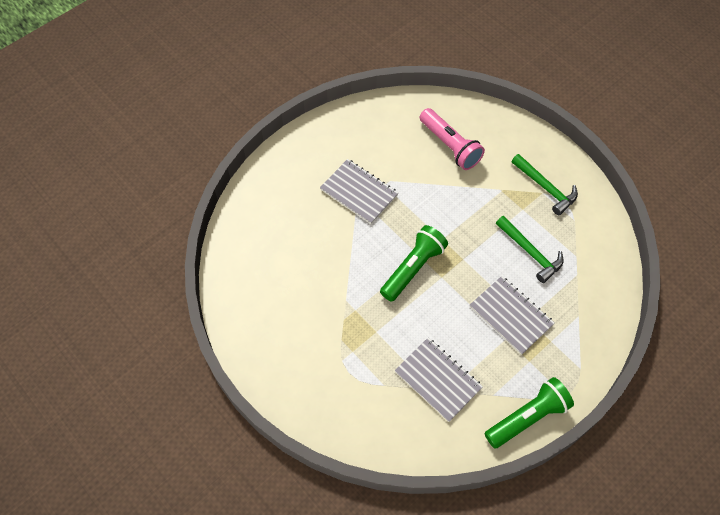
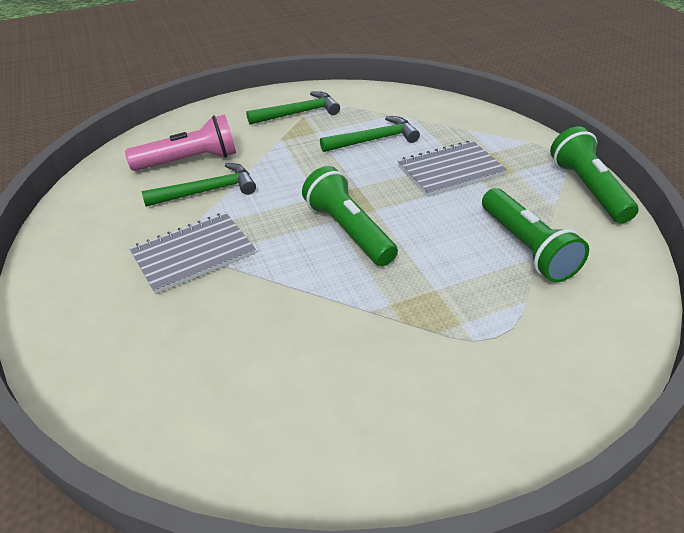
camera: 70 degrees left, 20 degrees down
(421, 172) = (207, 191): none -> green hammer
(438, 380) = (526, 247): grey notebook -> green flashlight

